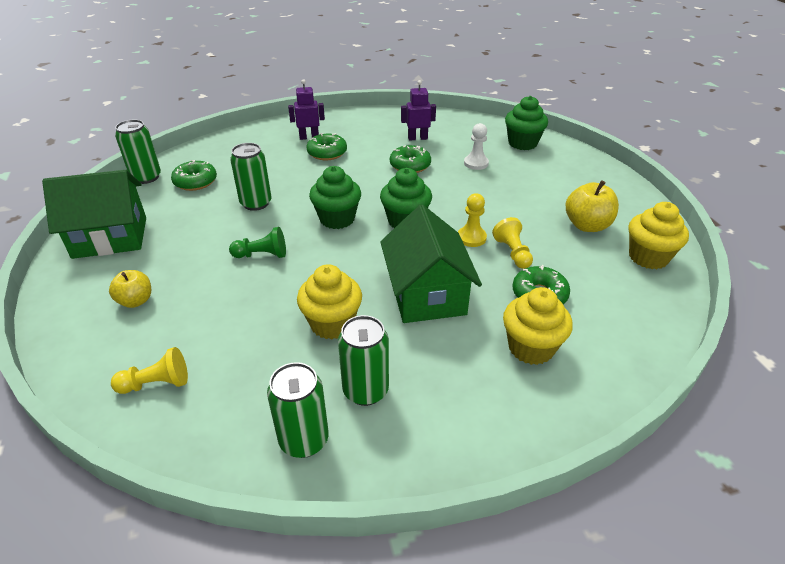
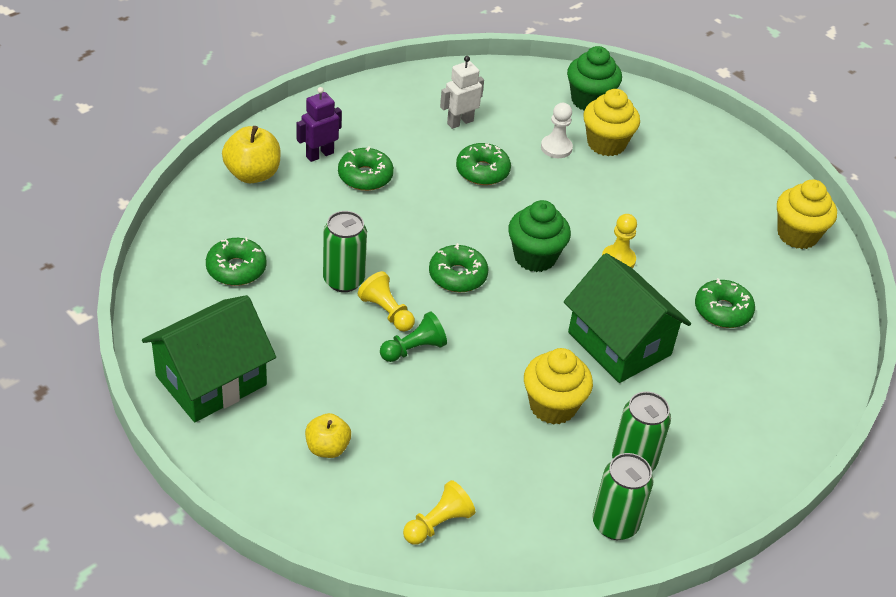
camera: 30 degrees left, 5 degrees up
(146, 177) = (162, 279): green can -> none
(337, 219) = (457, 276): green cupcake -> green donut
(417, 138) = (460, 122): purple robot -> white robot
(512, 253) = (670, 267): yellow pawn -> yellow pawn (386, 312)
(531, 348) = (746, 371): yellow cupcake -> yellow cupcake (606, 144)
(587, 225) = (722, 209): yellow apple -> yellow apple (253, 174)

